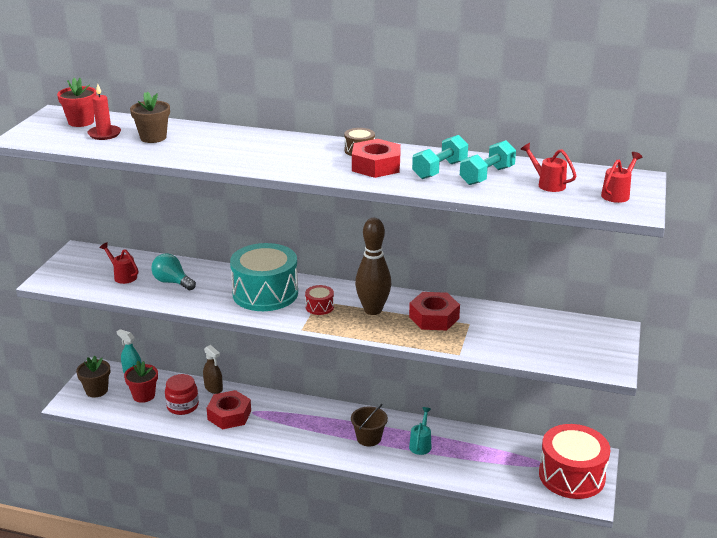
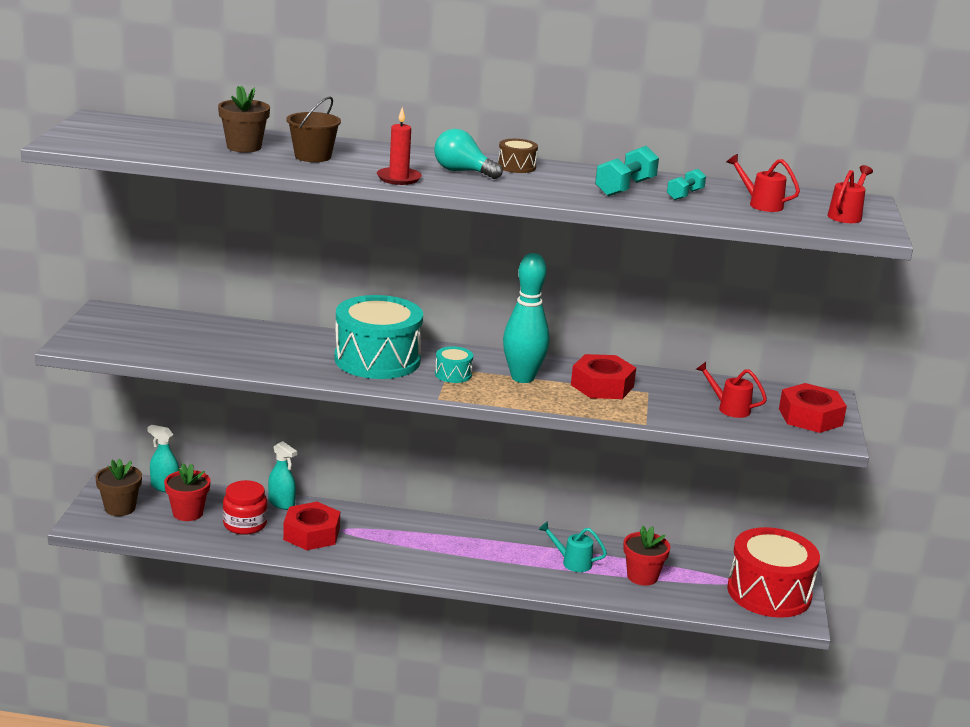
camera: 10 degrees left, 5 degrees down
(81, 122) = (137, 128): red flower pot -> red flower pot (642, 576)
(104, 134) = (176, 142): red candle -> red candle (398, 178)
(123, 276) = (179, 340): red watering can -> red watering can (729, 408)
(172, 282) = (249, 347): turquoise light bulb -> turquoise light bulb (462, 172)
(213, 388) = (281, 503): brown spray bottle -> turquoise spray bottle
(319, 307) = (453, 374): red drum -> turquoise drum
(369, 438) = (503, 557): brown bucket -> brown bucket (313, 156)
(373, 310) = (522, 378): brown bowling pin -> turquoise bowling pin
(376, 166) = (545, 182): red nut -> red nut (810, 417)
(421, 444) = (572, 562): turquoise watering can -> turquoise watering can turned 75 degrees counterclockwise
(487, 176) = (685, 195): turquoise dumbbell -> turquoise dumbbell, size x0.62

